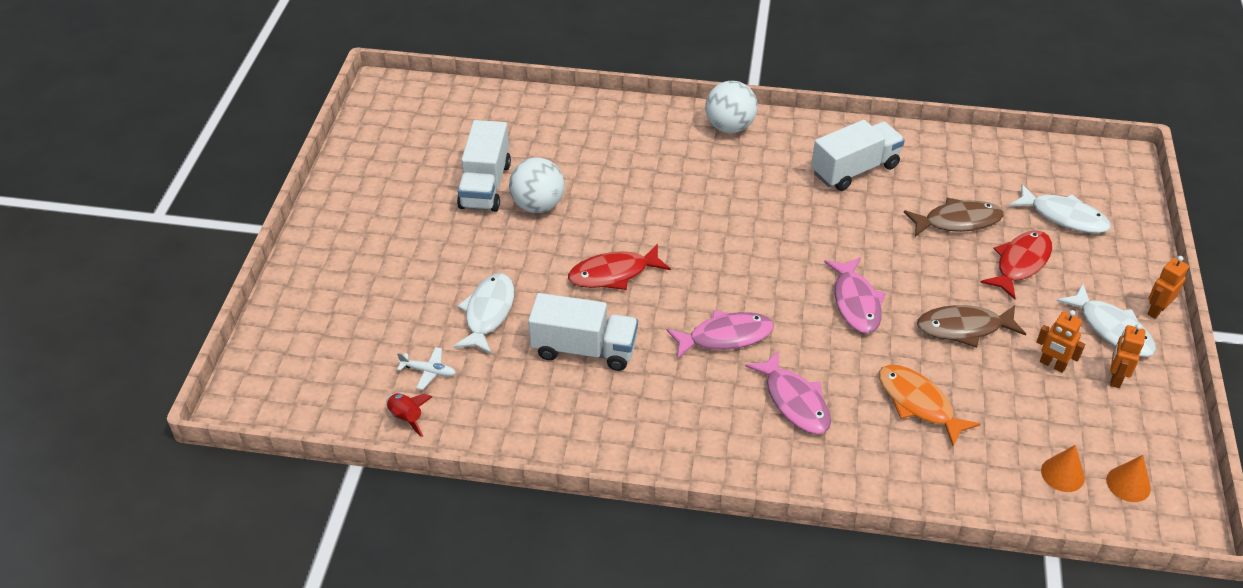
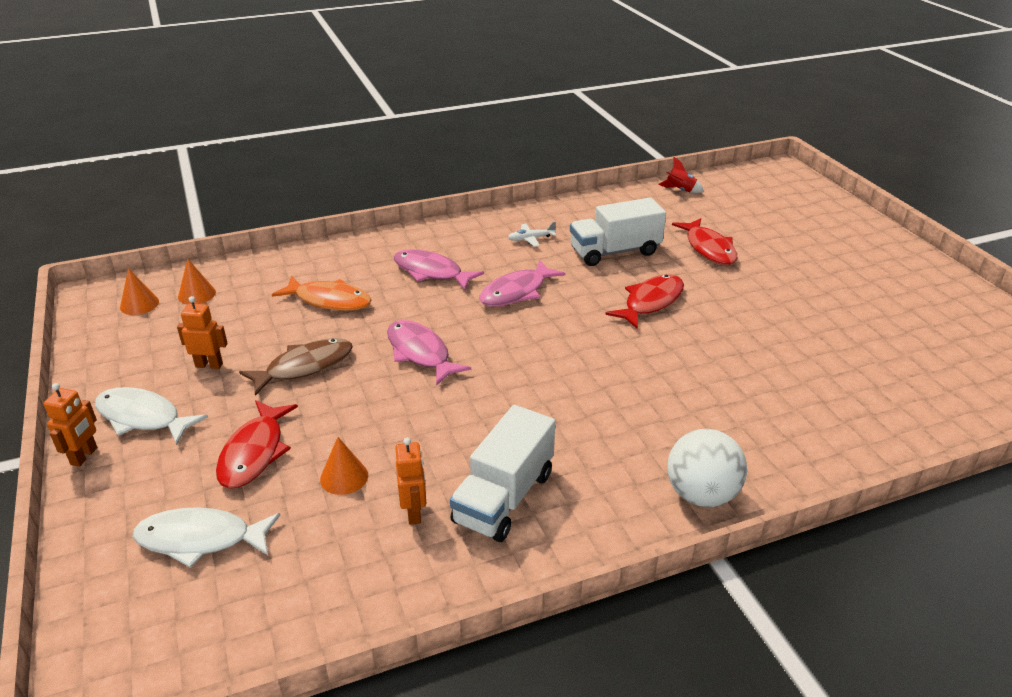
camera: 150 degrees right, 10 degrees down
(428, 371) = (700, 211): white plane -> white plane (531, 239)
(485, 185) = (849, 328): white truck -> none
(488, 313) = (708, 248): white fish -> red fish
(538, 205) = (781, 329): white ball -> none
(957, 221) = (344, 477): brown fish -> orange cone
(1115, 378) = (143, 374): orange robot -> orange robot (414, 512)

